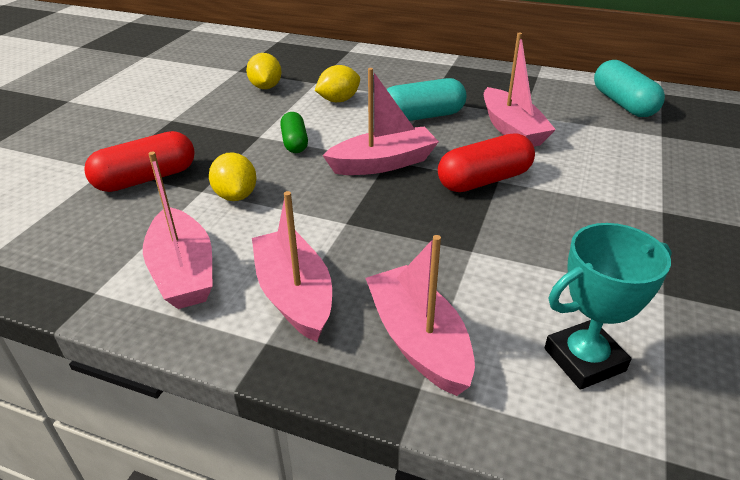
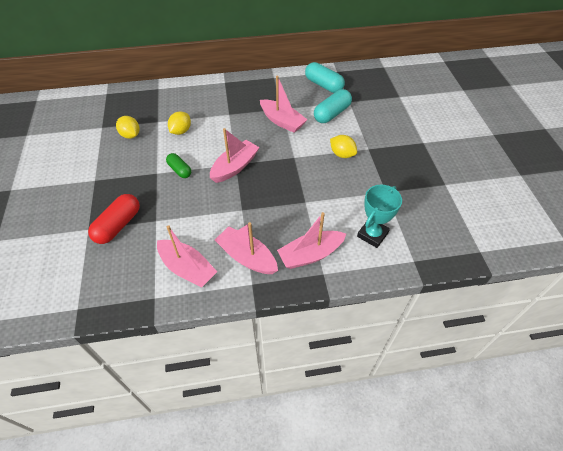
camera: 30 degrees left, 15 degrees up
(236, 195) = (176, 216): yellow lemon -> yellow lemon (342, 154)
(418, 340) = (310, 254): pink boat -> pink boat turned 60 degrees counterclockwise
(422, 116) = (233, 128): turquoise capsule -> turquoise capsule (332, 114)
(484, 180) = (288, 159): red capsule -> none

